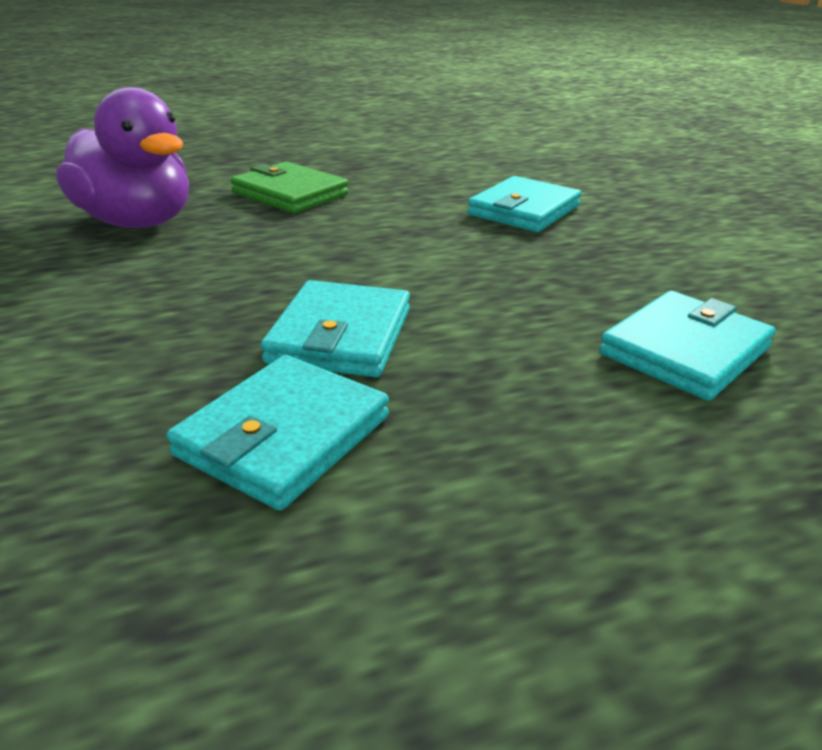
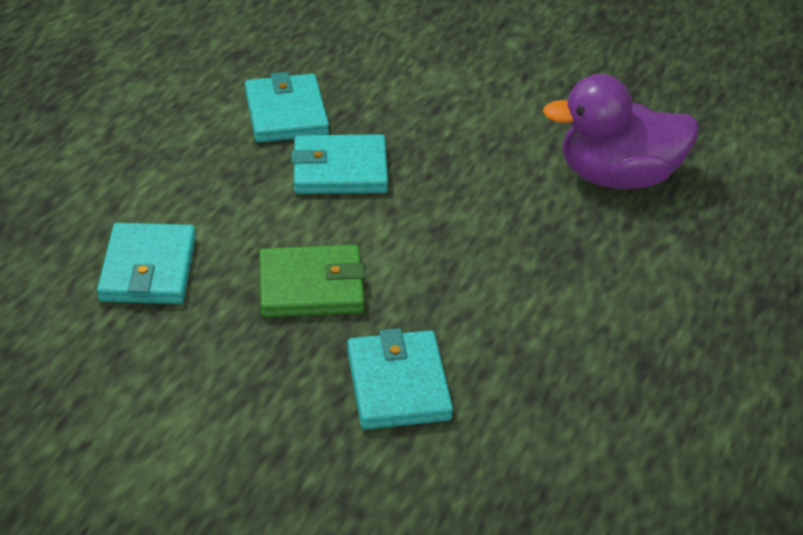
camera: 135 degrees right, 10 degrees up
(290, 194) = (604, 278): green wallet -> green wallet (311, 286)
(340, 335) = (340, 170): turquoise wallet -> turquoise wallet turned 60 degrees counterclockwise

